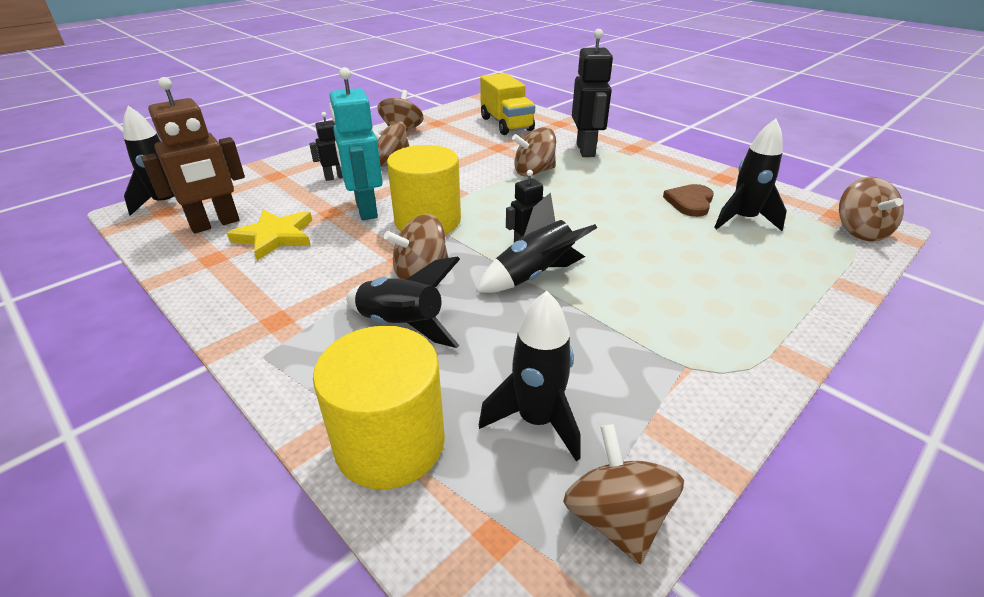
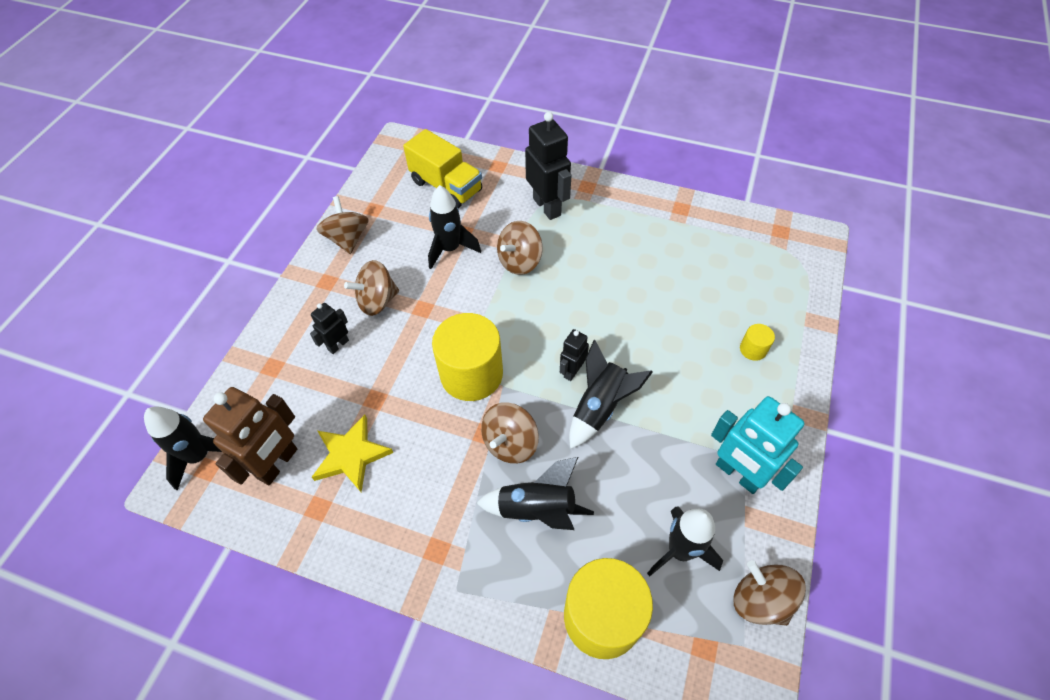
camera: 25 degrees left, 20 degrees up
(365, 210) = (405, 382): turquoise robot -> turquoise robot (738, 474)
(690, 202) = (670, 257): brown heart -> none
(743, 220) = (718, 266): black rocket -> black rocket (450, 249)
(750, 285) = (753, 349): none -> yellow cylinder
(860, 231) = (803, 248): brown spinning top -> none

